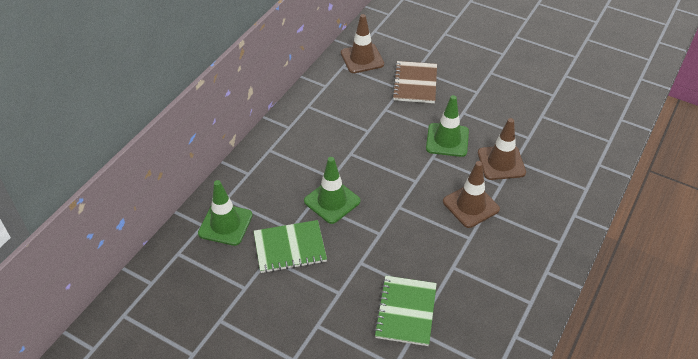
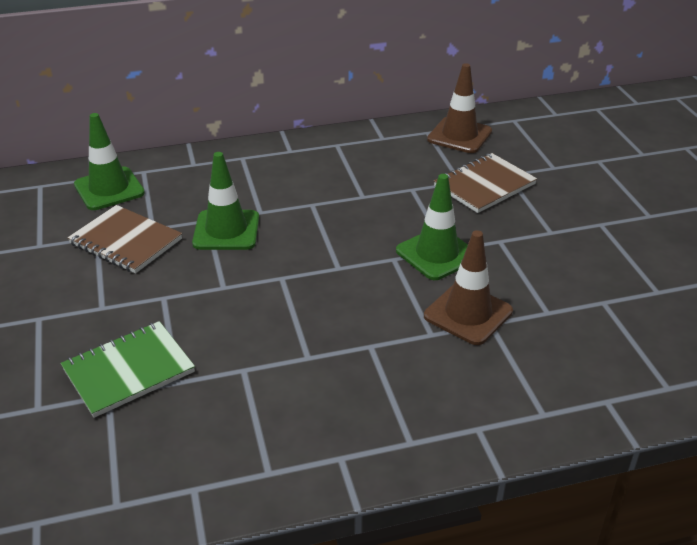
camera: 45 degrees right, 10 degrees down
(290, 248) = (126, 241): green notebook -> brown notebook
(470, 205) = (361, 329): brown traffic cone -> none

